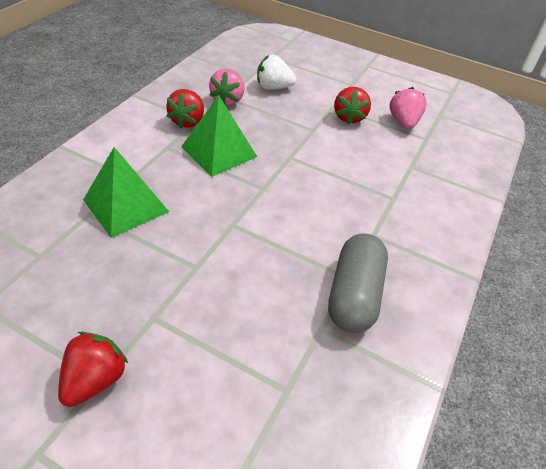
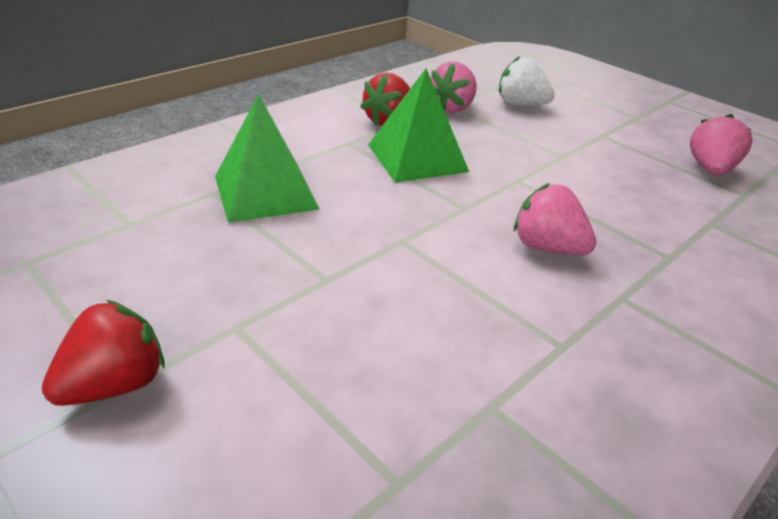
camera: 20 degrees right, 10 degrees down
(322, 208) = (547, 247): none -> pink strawberry
(349, 117) = (623, 151): red strawberry -> none
(354, 295) = (564, 372): grey capsule -> none

